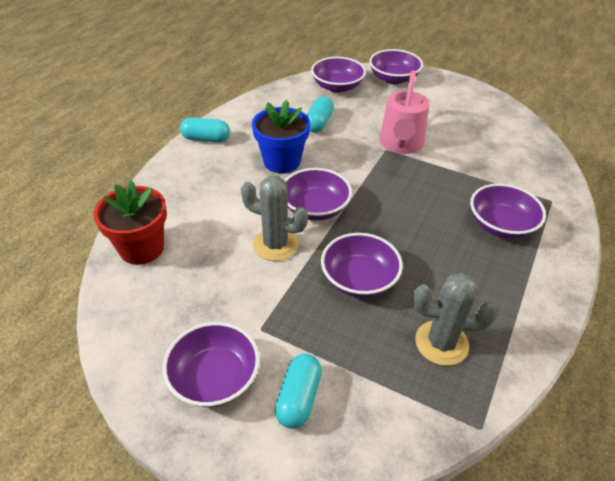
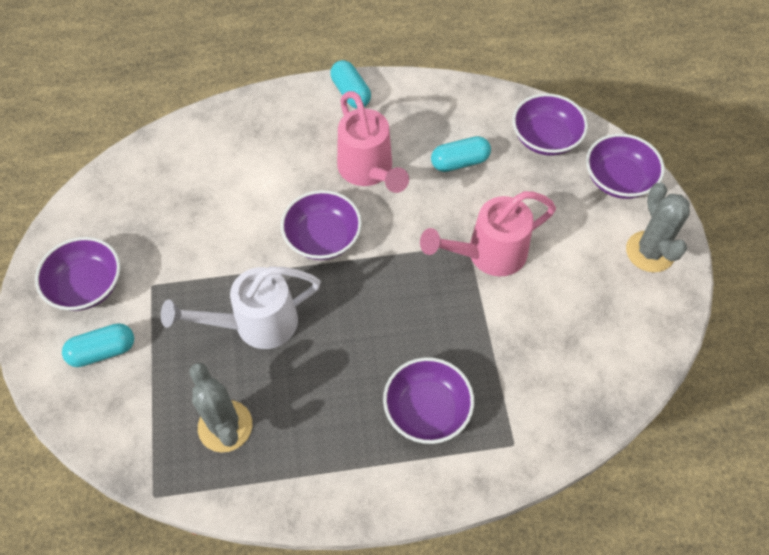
camera: 55 degrees right, 15 degrees up
(141, 248) = (177, 150): red flower pot -> none
(275, 244) = (251, 237): grey cactus -> grey cactus (650, 252)
(282, 161) = (368, 171): blue flower pot -> pink watering can
(359, 279) = (256, 324): purple bowl -> white watering can

